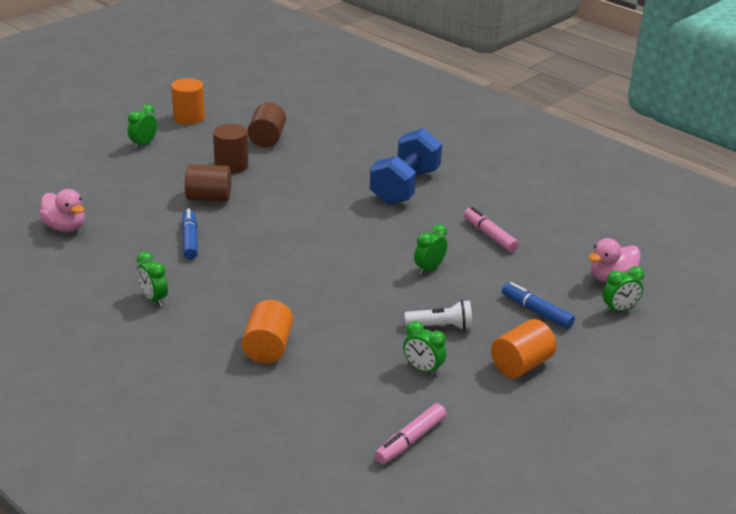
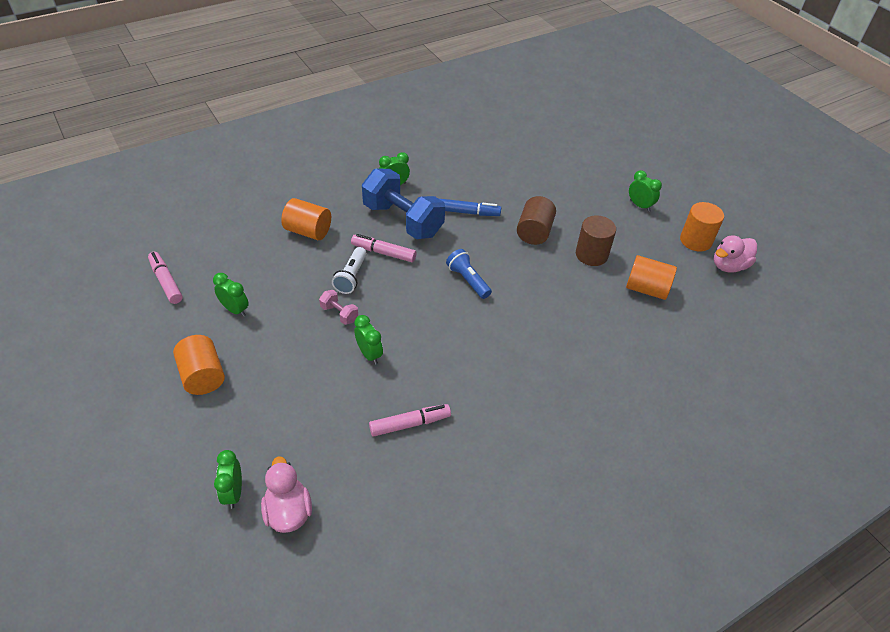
camera: 105 degrees right, 15 degrees up
(65, 227) = (506, 154): pink duck -> pink duck (729, 266)
(267, 139) = (646, 289): brown cylinder -> orange cylinder
(282, 285) = (383, 253): none -> pink marker
(300, 228) = (468, 280): none -> blue flashlight
(388, 297) = (339, 314): none -> pink dumbbell
(405, 187) = (527, 378): blue dumbbell -> blue dumbbell (403, 220)
(423, 369) = (235, 310): green clock -> green clock turned 75 degrees clockwise
(441, 327) = (281, 337): white flashlight -> white flashlight (351, 277)
(536, 312) = (267, 416): blue marker -> none

